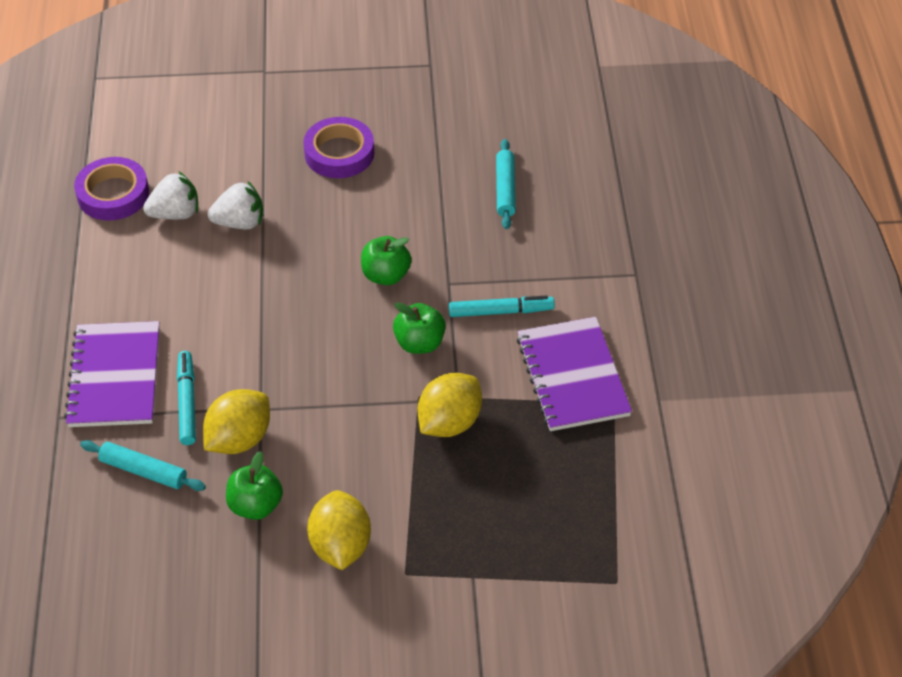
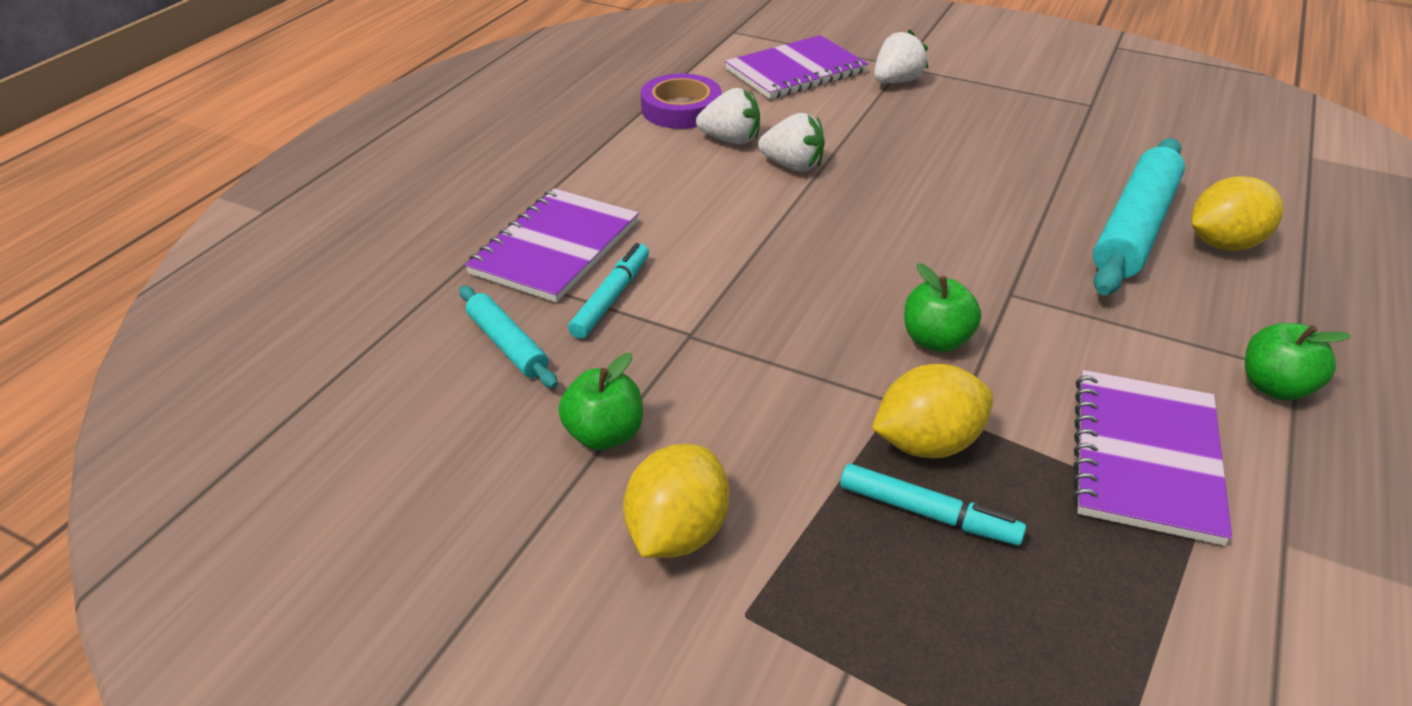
camera: 30 degrees right, 10 degrees down
(180, 111) = (795, 71): none -> purple notebook
(239, 439) = (640, 356): yellow lemon -> yellow lemon (1223, 244)
(269, 93) = (896, 81): none -> white strawberry
(339, 153) = (942, 143): purple tape -> none
(386, 275) = (932, 260): green apple -> green apple (1274, 387)
(501, 311) = (1068, 345): turquoise marker -> turquoise marker (928, 513)
(505, 189) = (1133, 228): turquoise rolling pin -> turquoise rolling pin, size x1.88

